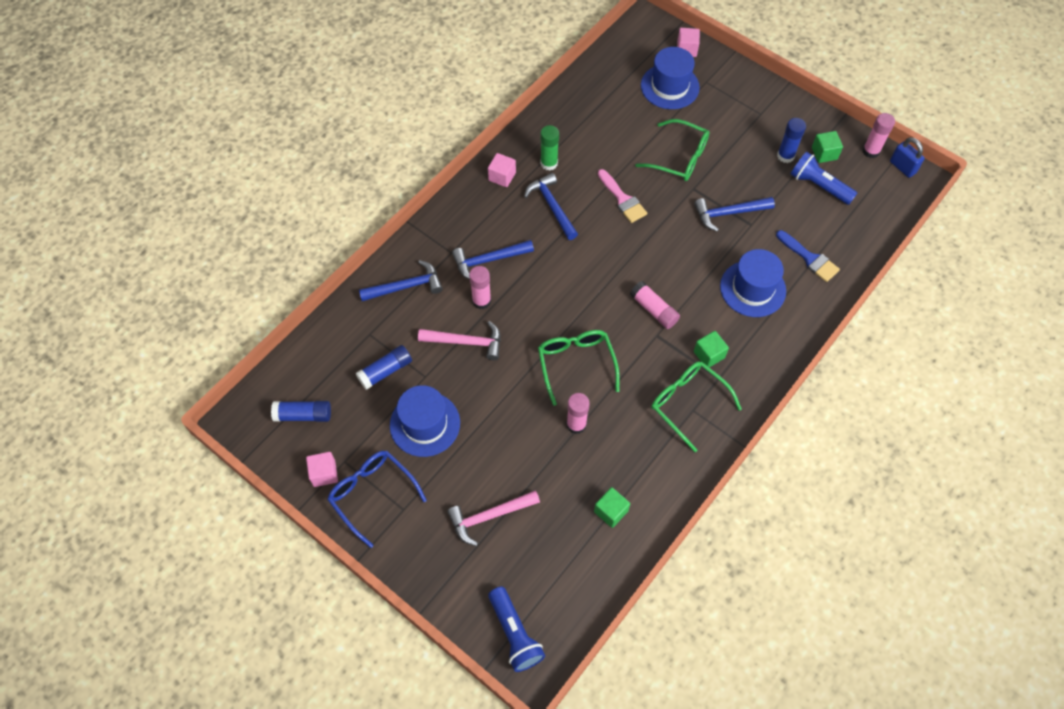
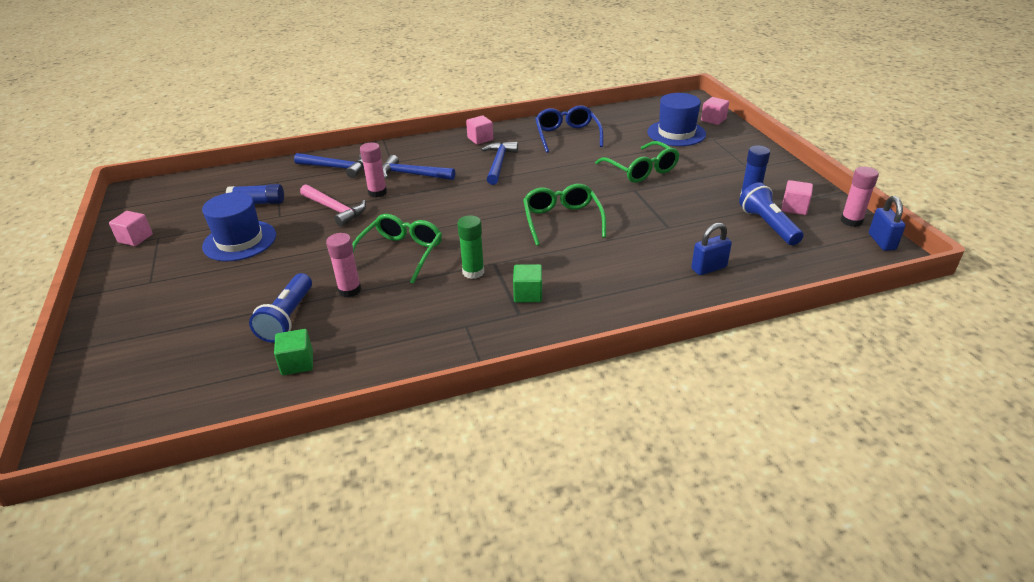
camera: 35 degrees right, 25 degrees down
(303, 415) = (173, 204): blue glue stick -> none
(372, 494) = (144, 264): blue glasses -> blue glasses (567, 136)
(489, 516) = (199, 316): pink hammer -> none
(515, 634) = (94, 410): blue flashlight -> blue flashlight (288, 318)
(549, 163) = (525, 143): green glue stick -> green glue stick (473, 272)
(623, 199) = (562, 177): pink brush -> none
(653, 310) = (511, 246): pink glue stick -> none
(688, 403) = (466, 319): green glasses -> green glasses (562, 220)
(729, 213) = (653, 213): blue hammer -> none
(752, 288) = (624, 267): blue hat -> none
(809, 258) = (709, 268): blue brush -> blue padlock
(824, 153) = (794, 208): green cube -> pink cube

